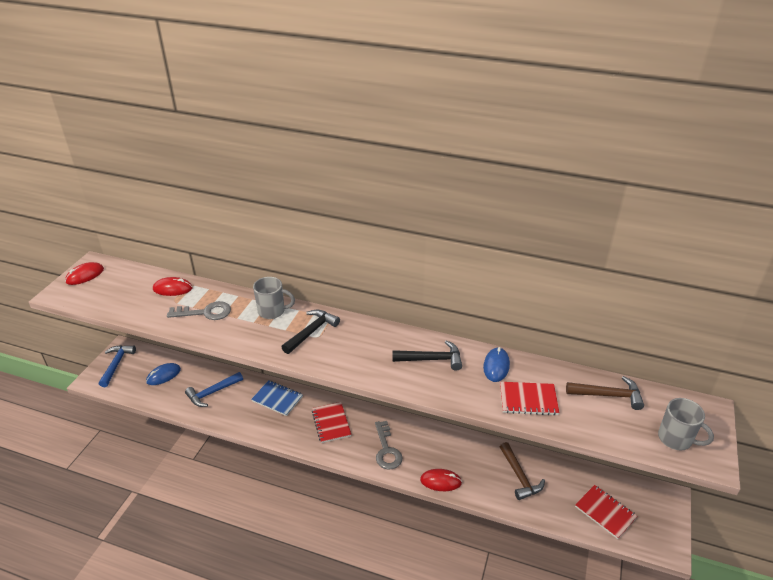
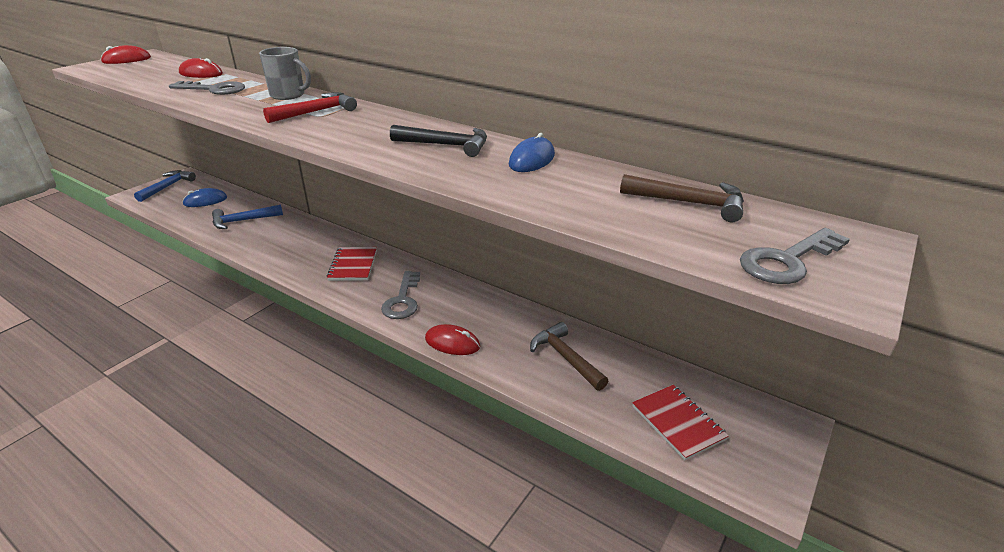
camera: 15 degrees right, 5 degrees down
(277, 399) = (308, 236): blue notebook -> none
(311, 332) = (317, 112): black hammer -> red hammer
(519, 476) = (565, 357): brown hammer -> brown hammer turned 150 degrees clockwise
(528, 400) = (556, 192): red notebook -> none
(676, 439) = (787, 261): grey mug -> grey key

